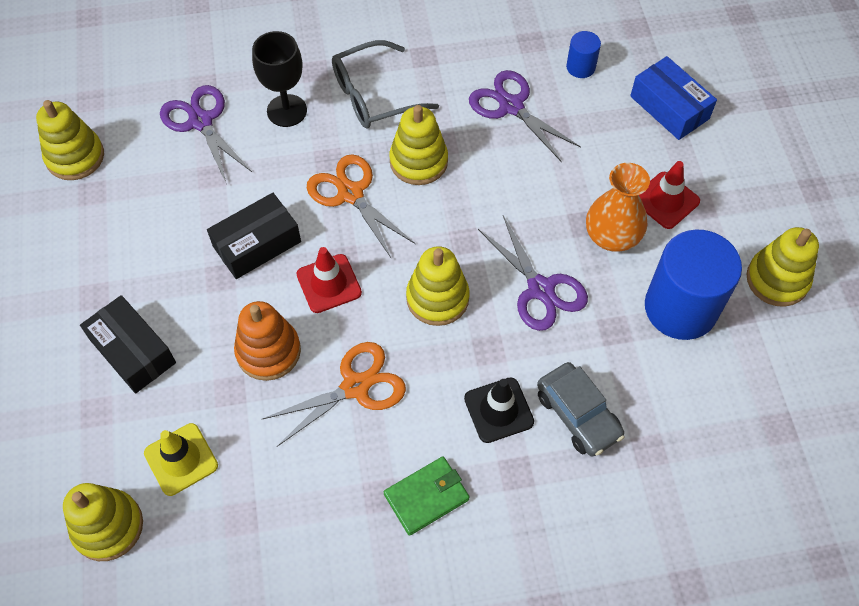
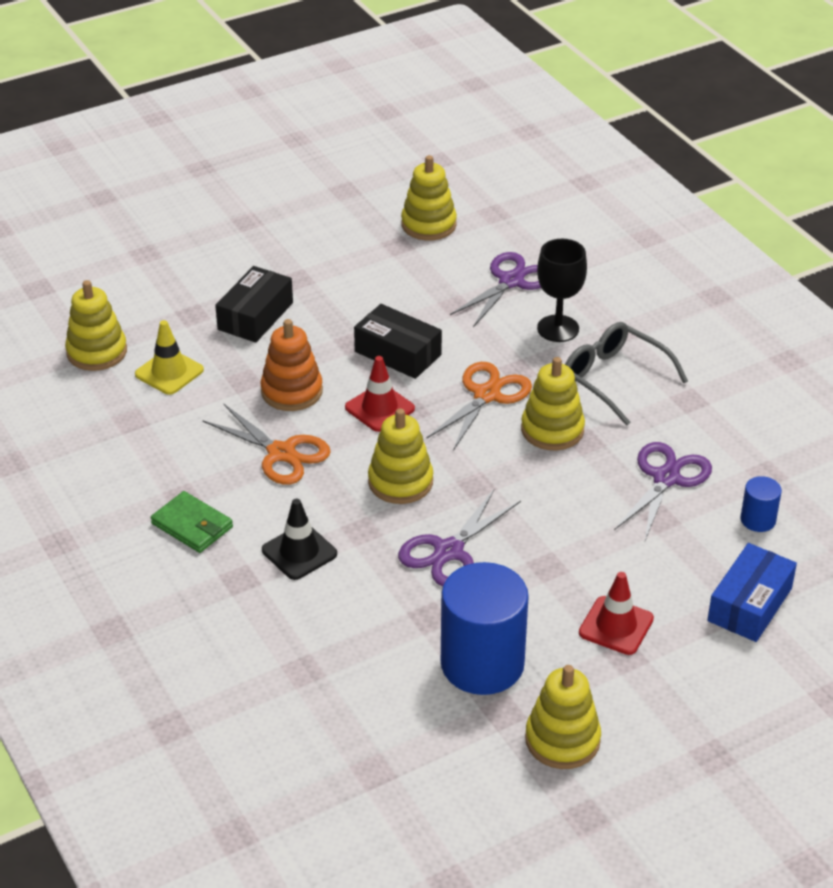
camera: 70 degrees right, 20 degrees down
(578, 415) = (319, 609): grey car -> none
(612, 236) = (543, 591): orange vase -> none

